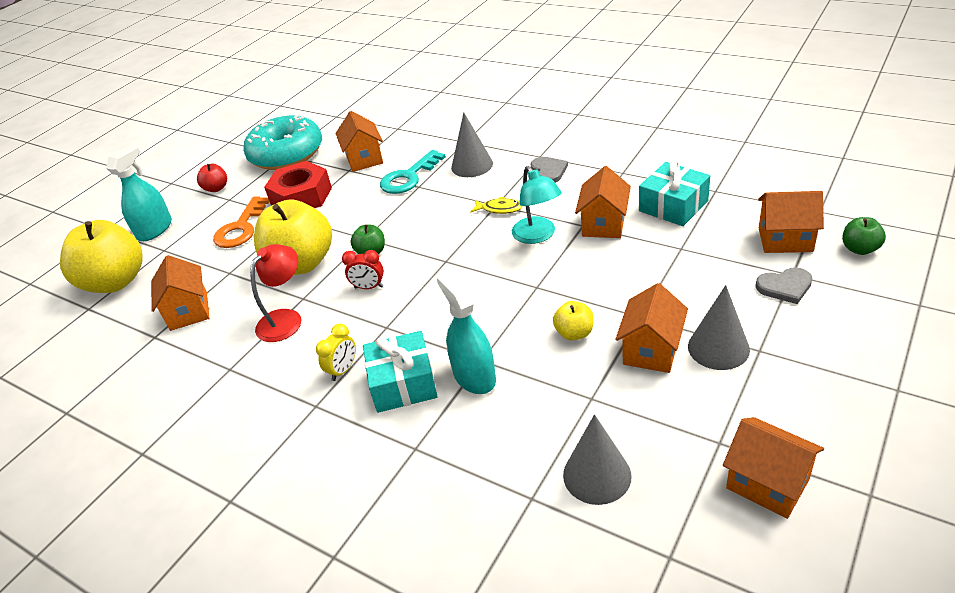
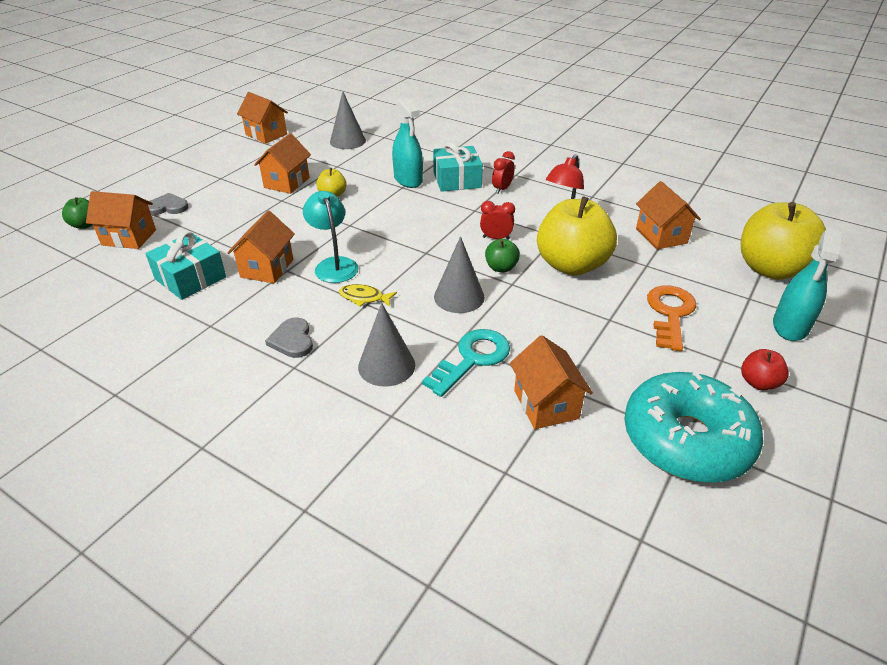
camera: 175 degrees right, 0 degrees up
(301, 196) = (614, 349): red nut -> none
(343, 370) = (502, 189): yellow clock -> red clock
(718, 348) = (244, 180): grey cone -> grey cone (459, 297)

